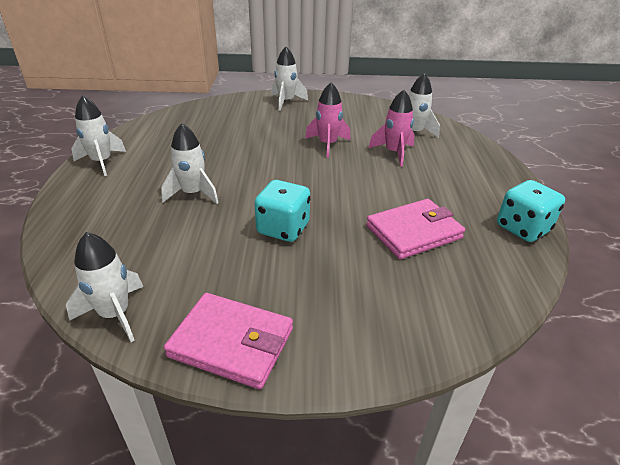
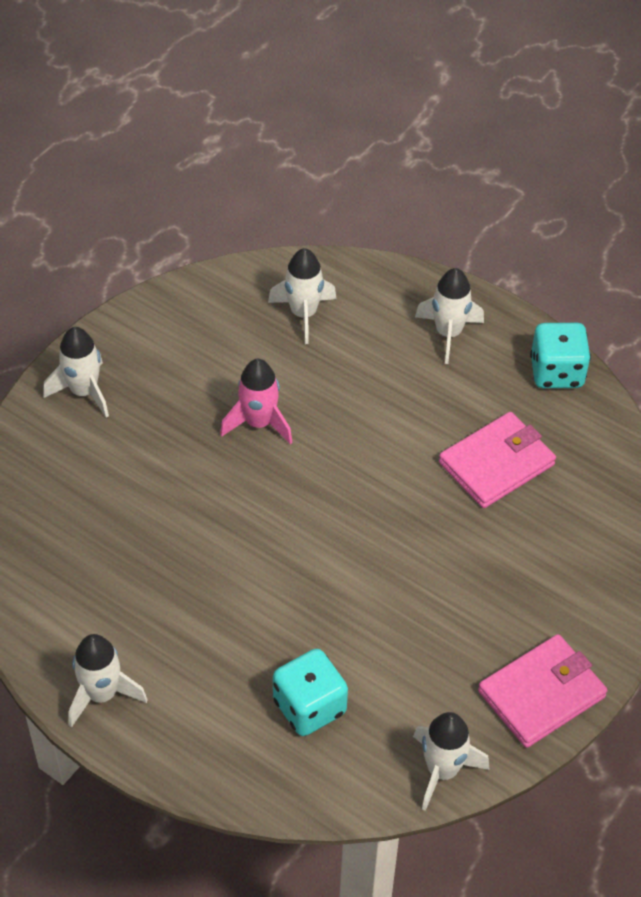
camera: 55 degrees left, 15 degrees up
(193, 194) = (269, 623): white rocket -> white rocket (448, 333)
(283, 229) = (407, 571): turquoise dice -> turquoise dice (309, 707)
(394, 153) = (335, 370): pink rocket -> none
(413, 232) = (496, 463): pink wallet -> pink wallet turned 45 degrees clockwise

